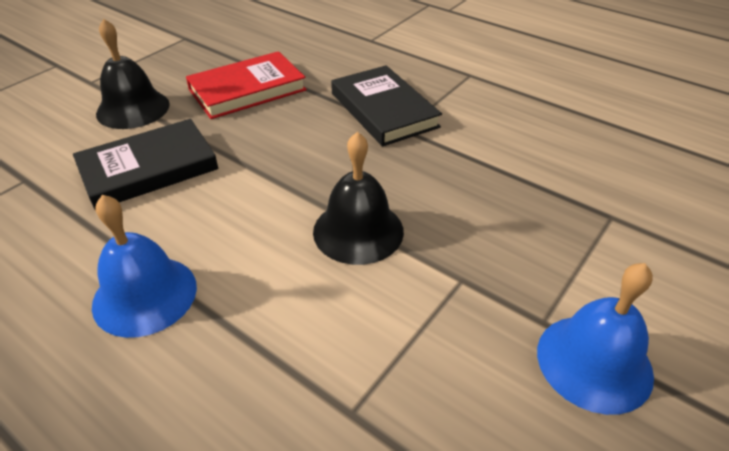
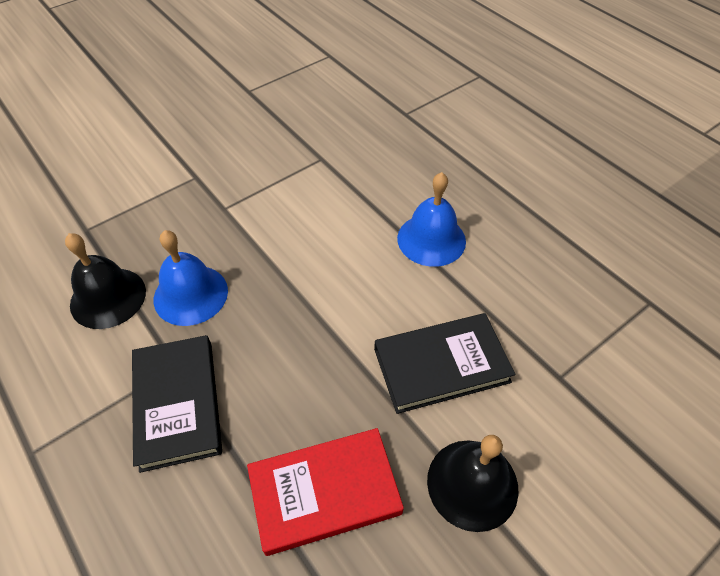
camera: 165 degrees left, 10 degrees up
(358, 231) = (274, 257): black bell -> black bell (108, 297)
(594, 362) = (187, 155): blue bell -> blue bell (190, 294)

